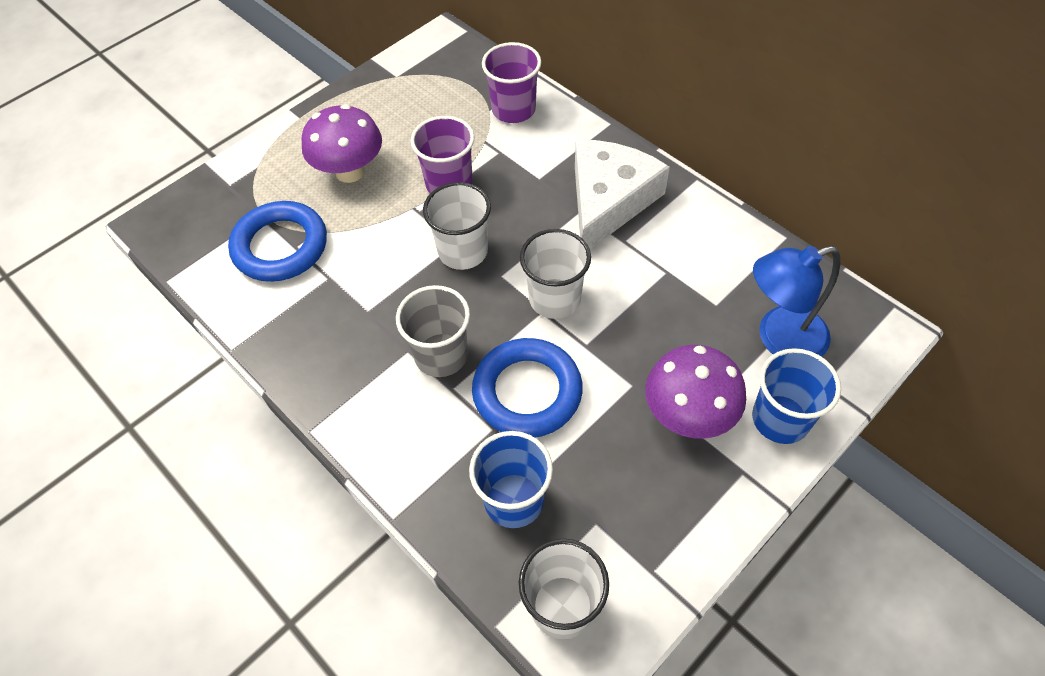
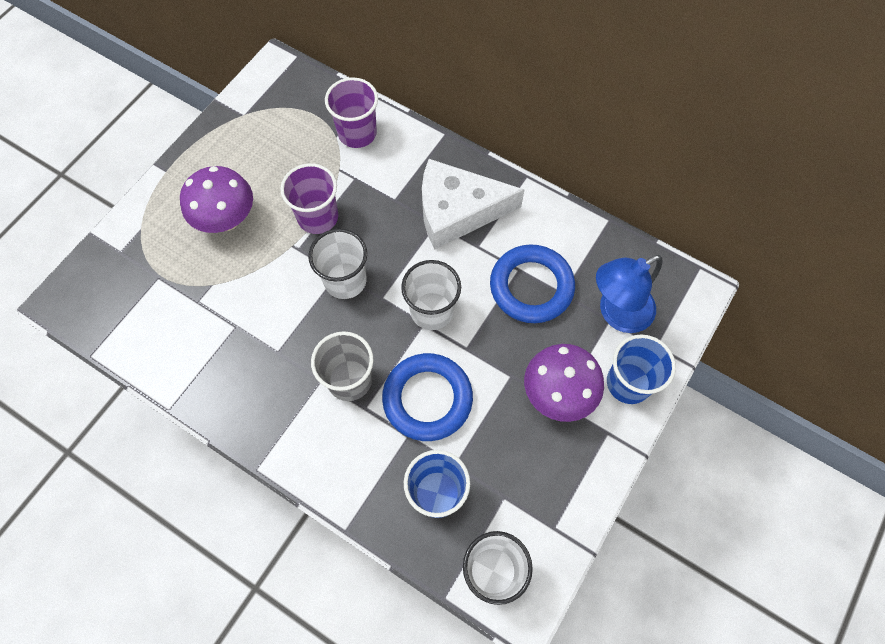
camera: 15 degrees left, 10 degrees up
(280, 246) = (184, 304): blue ring -> blue ring (531, 287)
(608, 201) = (458, 211): white cheese -> white cheese turned 105 degrees counterclockwise

